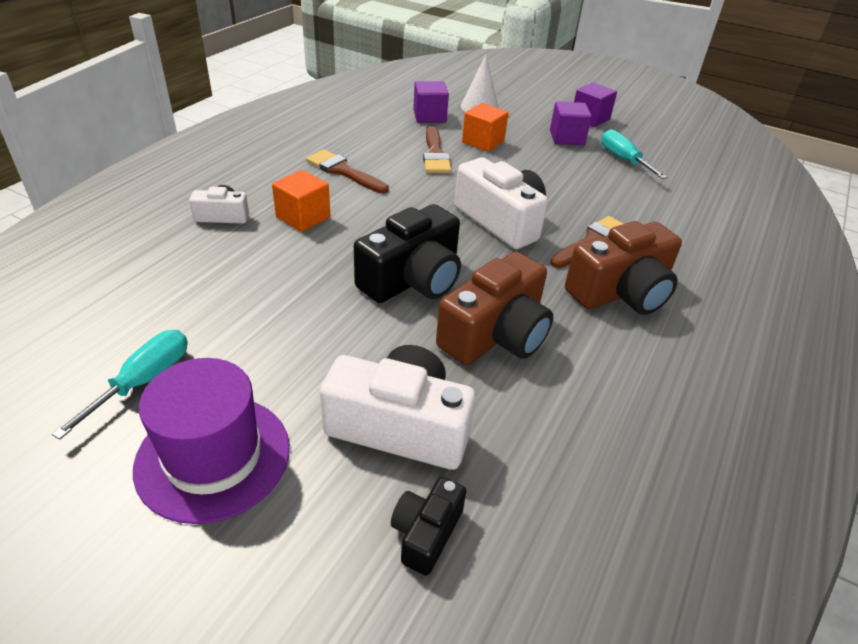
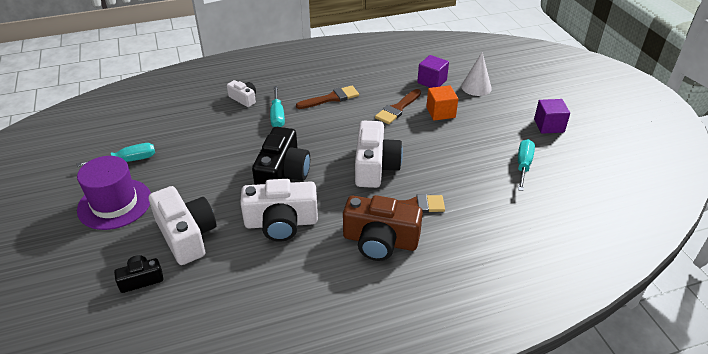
camera: 45 degrees right, 0 degrees up
(303, 217) = (277, 116): orange cube -> turquoise screwdriver
(343, 171) = (331, 98): brown brush -> brown brush turned 75 degrees clockwise
(413, 279) = (283, 174): black camera -> black camera turned 75 degrees counterclockwise
(496, 334) = (281, 222): brown camera -> white camera
(566, 138) = (505, 133): purple cube -> none

